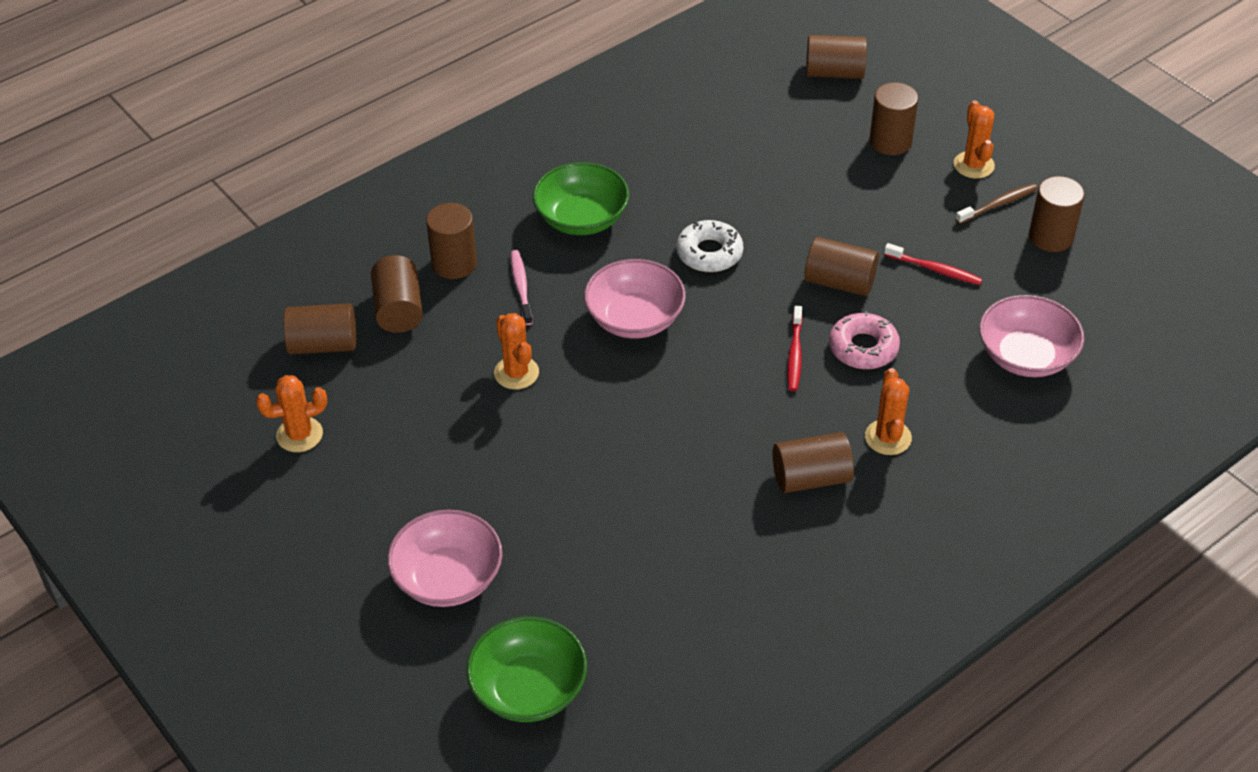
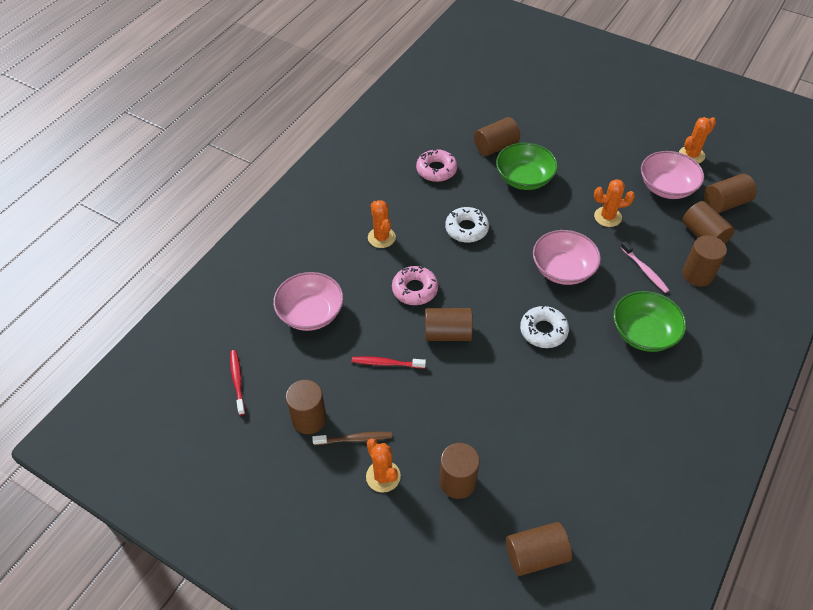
camera: 160 degrees right, 5 degrees up
(448, 578) = (567, 115): pink bowl -> pink bowl (666, 187)
(516, 373) = (607, 217): orange cactus -> orange cactus turned 45 degrees counterclockwise
(528, 688) = (502, 86): green bowl -> green bowl (524, 178)
(746, 414) = (466, 229): none -> white donut
(749, 533) = (436, 170): none -> pink donut
(795, 354) = (455, 273): red toothbrush -> red toothbrush (237, 381)
(811, 478) = (416, 204): brown cylinder -> brown cylinder (495, 146)
(998, 204) = (354, 439): brown toothbrush -> brown toothbrush turned 135 degrees counterclockwise

